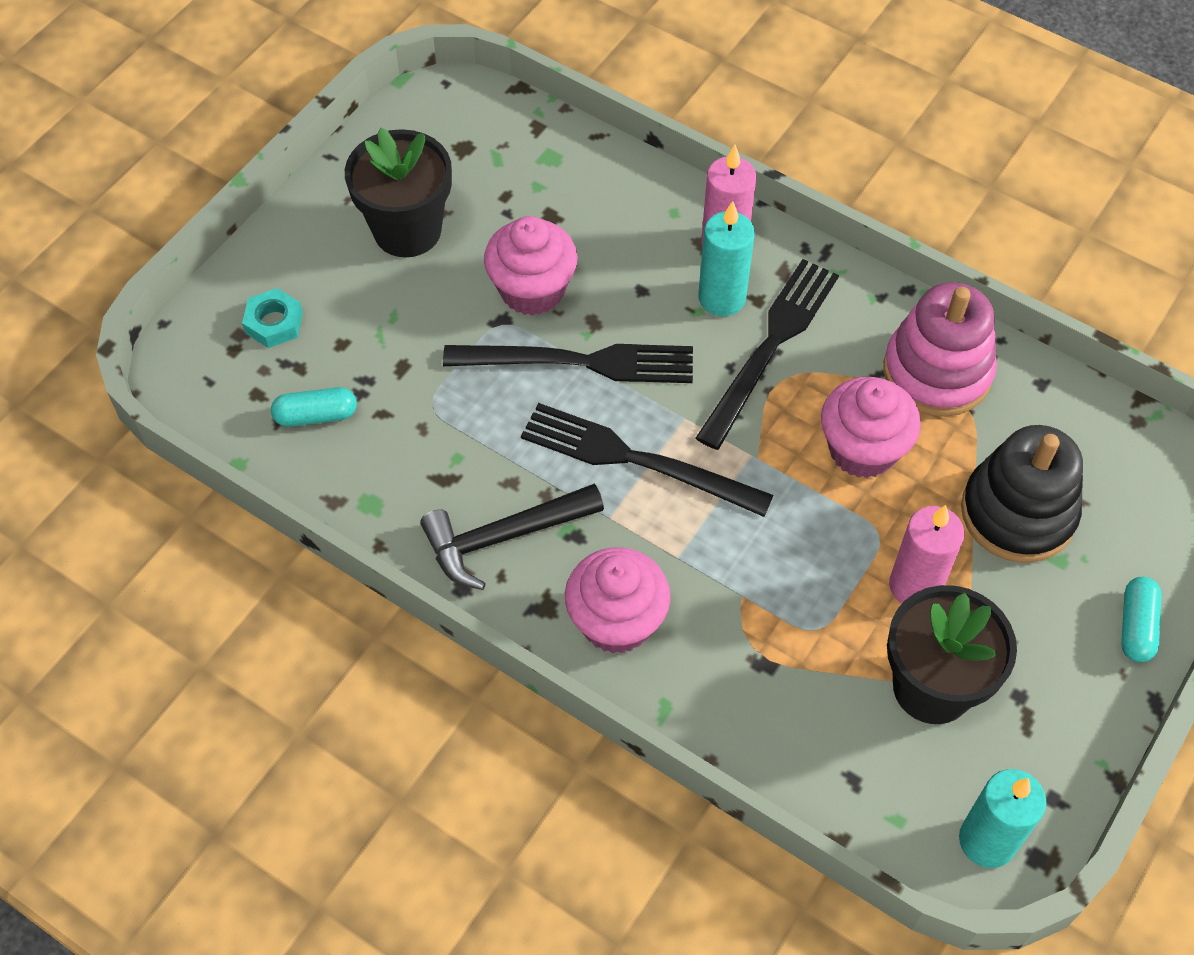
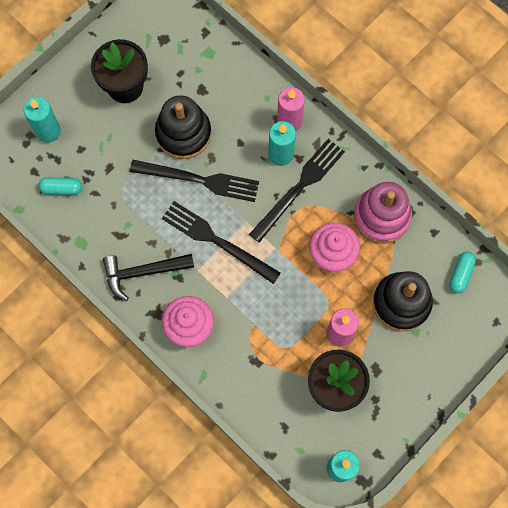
camera: 10 degrees right, 15 degrees up
(274, 323) = (48, 131): turquoise nut -> turquoise candle
(532, 290) = (183, 133): pink cupcake -> black stacking toy
(1136, 626) = (442, 373): turquoise capsule -> turquoise capsule (460, 274)

